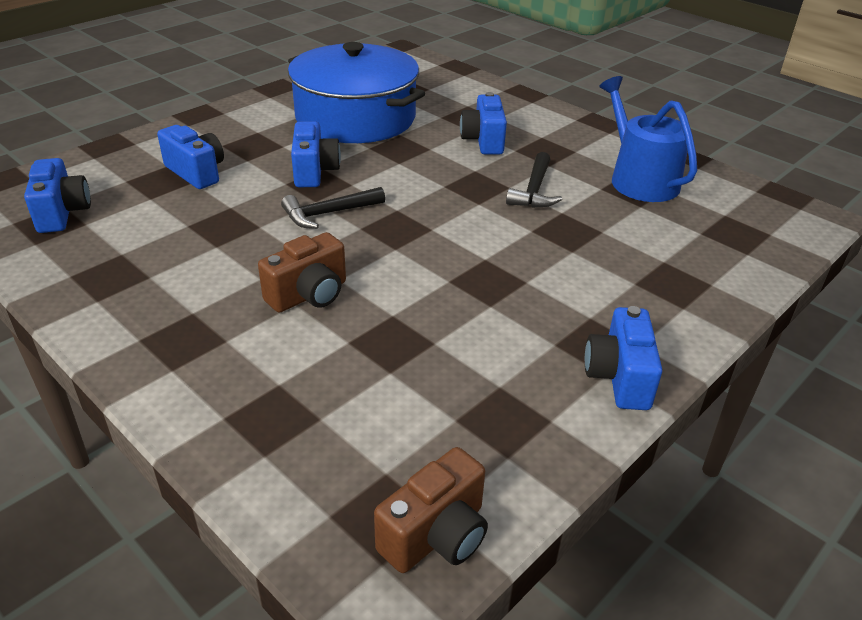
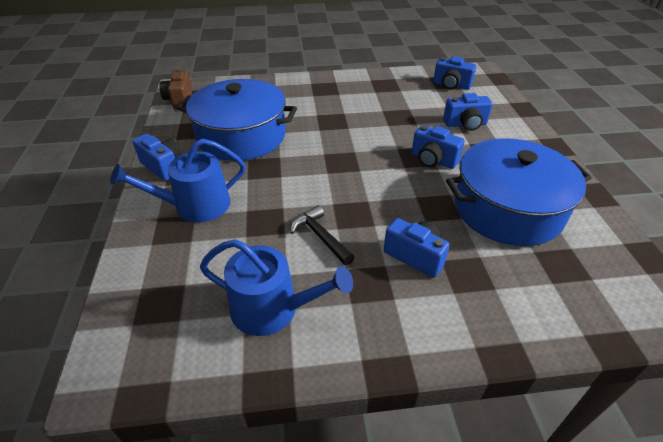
camera: 130 degrees right, 5 degrees up
(309, 295) = (317, 119): brown camera -> none
(328, 214) = (379, 147): black hammer -> none
(448, 347) = (241, 136): none -> blue pot
(625, 291) = (195, 206): none -> blue watering can

